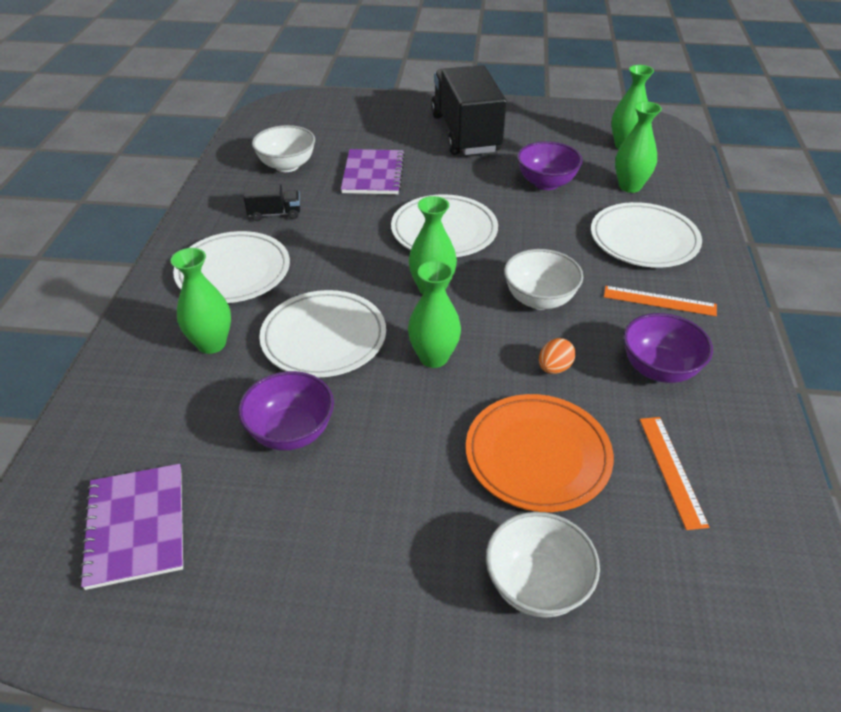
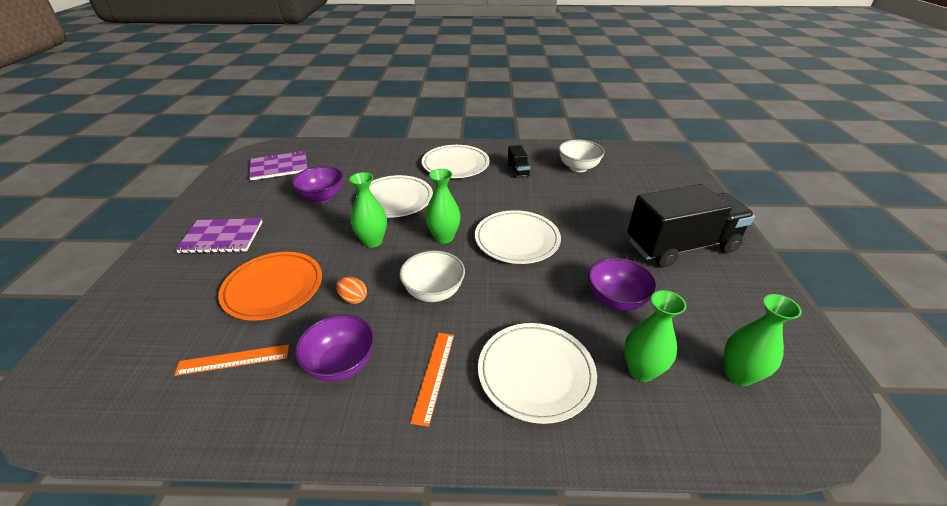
camera: 85 degrees right, 5 degrees down
(211, 344) = (393, 167): green vase -> none
(373, 174) = (584, 202): purple notebook -> purple notebook (222, 237)
(536, 585) = (181, 286): white bowl -> none

